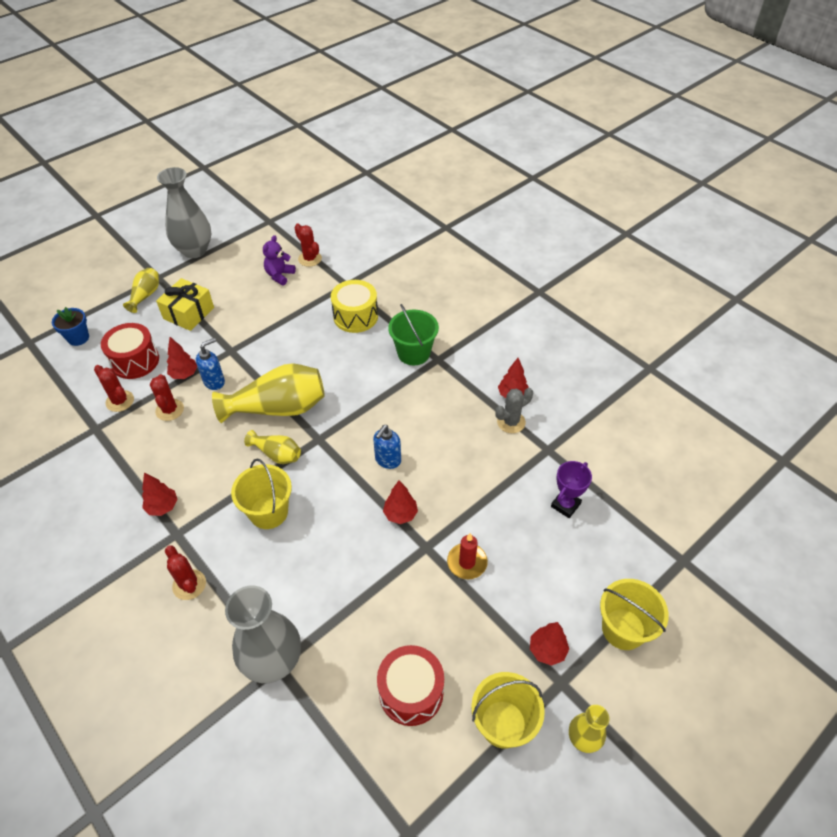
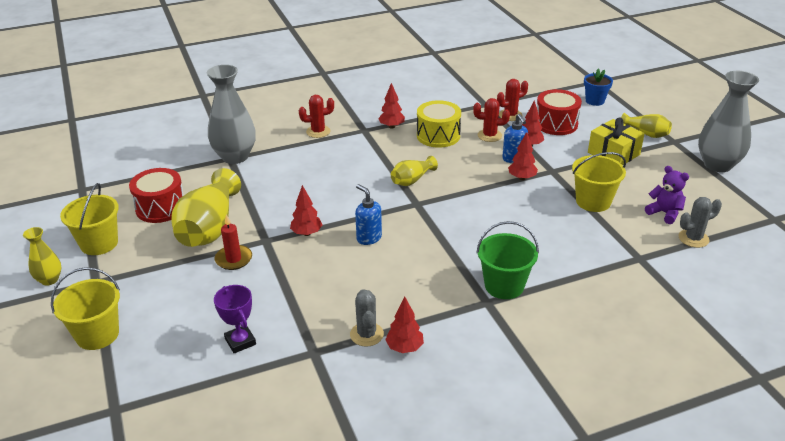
camera: 110 degrees right, 15 degrees down
(268, 512) = (355, 169): yellow bucket -> yellow bucket (593, 201)
(278, 408) = (465, 187): yellow vase -> yellow vase (209, 228)
(310, 259) = (693, 238): red cactus -> grey cactus
(355, 316) = (579, 255): yellow drum -> yellow drum (438, 136)
(547, 650) = (125, 282): red tree -> red tree (521, 178)

